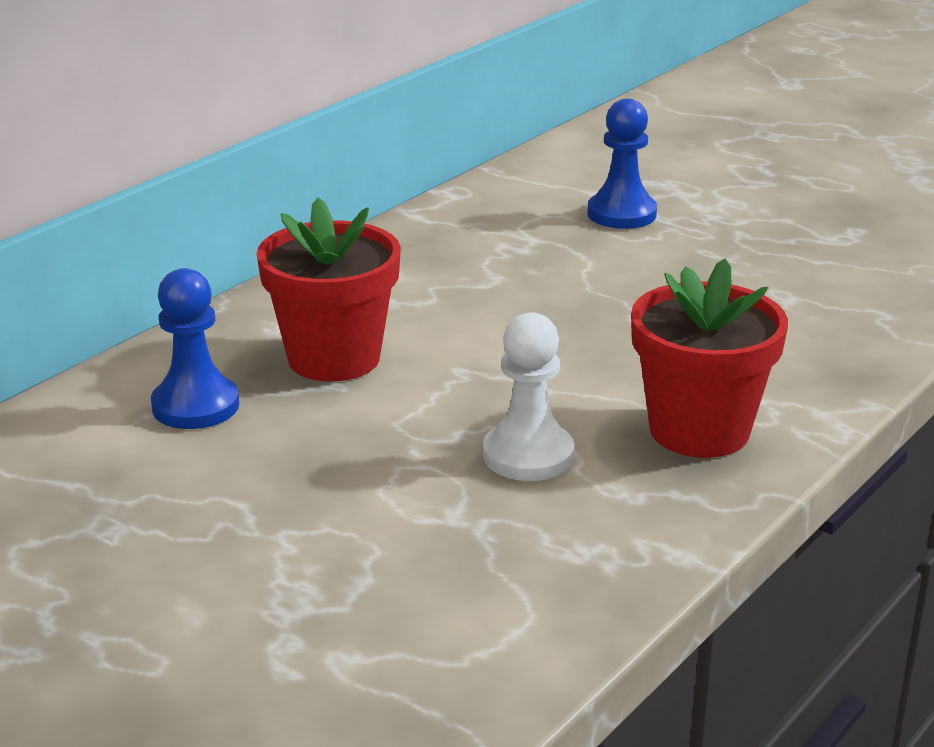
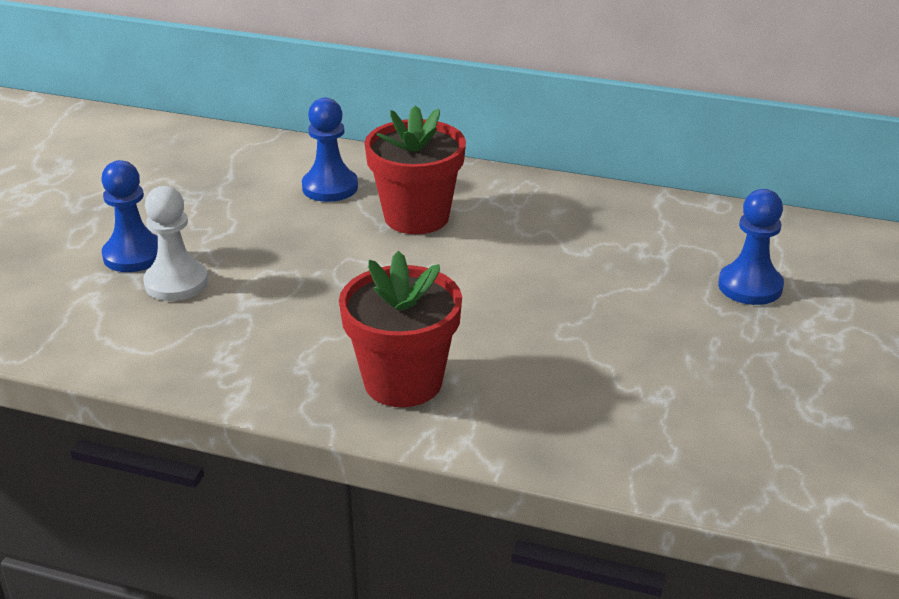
camera: 70 degrees right, 5 degrees up
(247, 602) = (134, 255): none -> blue pawn
(528, 455) = (331, 315): white pawn -> white pawn (176, 283)

